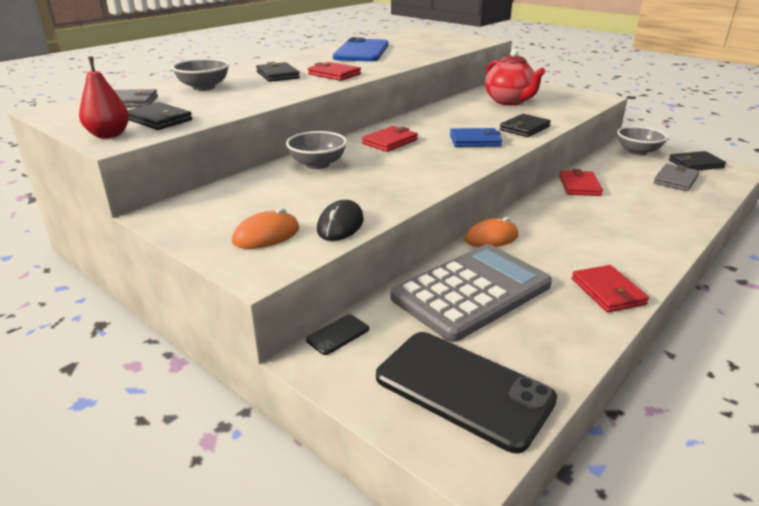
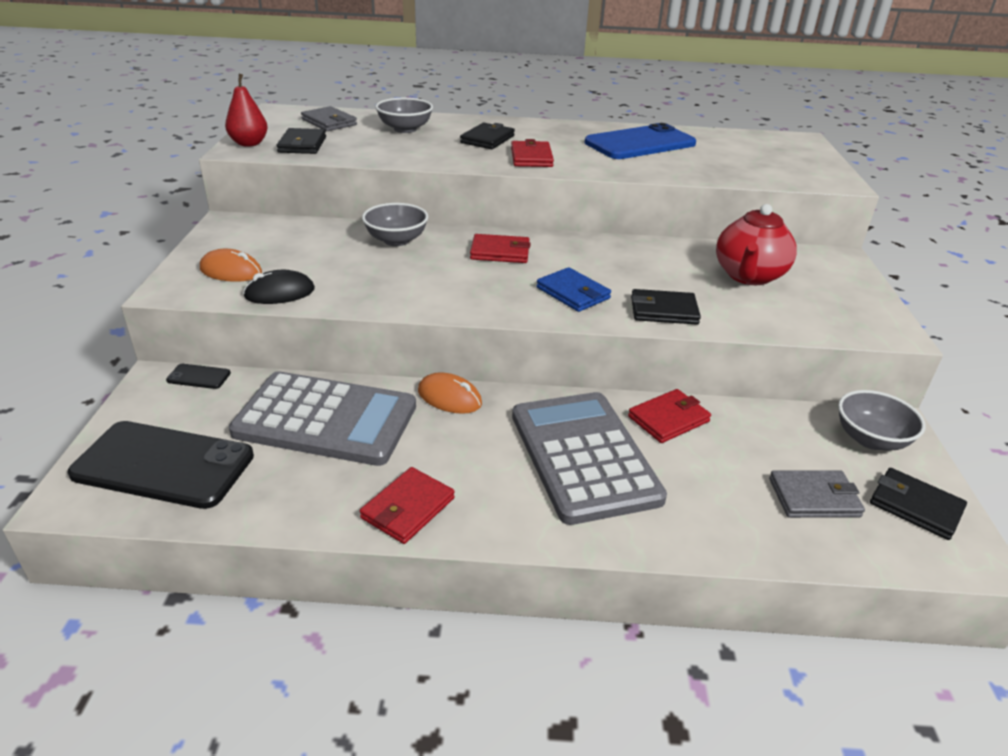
camera: 50 degrees right, 5 degrees up
(463, 388) = (163, 465): black phone -> black phone turned 75 degrees counterclockwise
(596, 219) = (584, 456): none -> grey calculator

